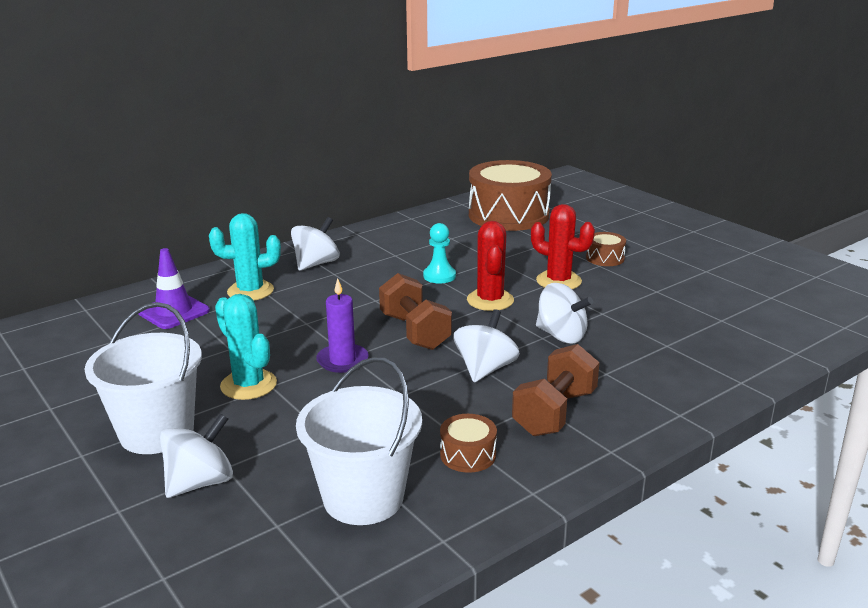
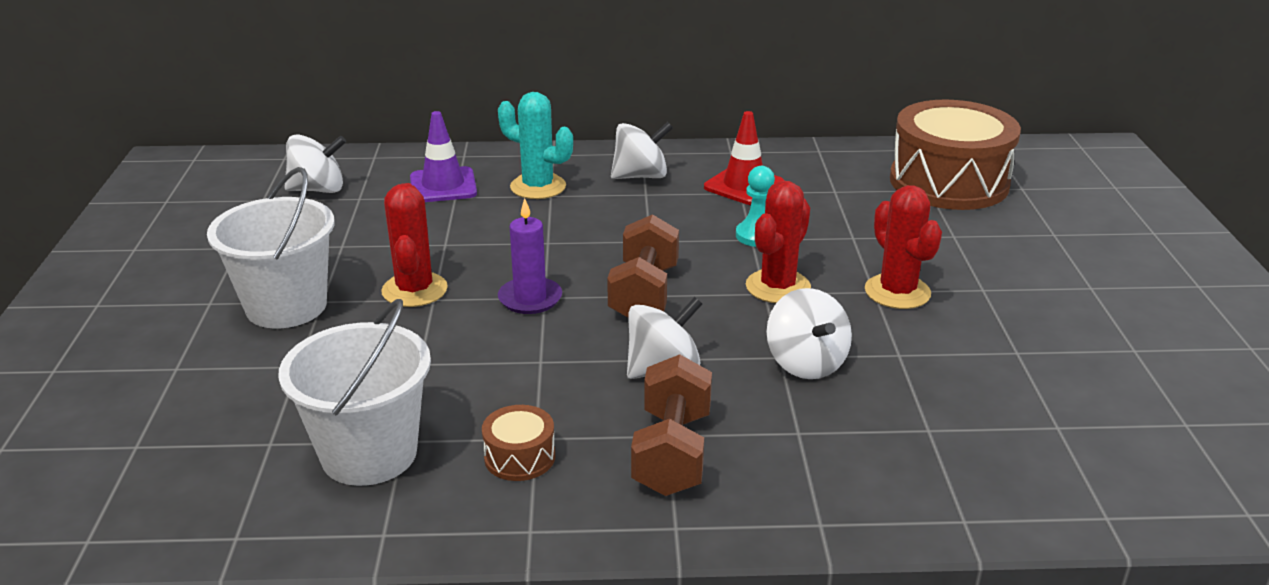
camera: 35 degrees right, 5 degrees up
(200, 482) = (261, 371): white spinning top -> white spinning top (318, 189)
(248, 385) = (414, 290): turquoise cactus -> red cactus
(392, 250) = (744, 186): none -> red traffic cone
(555, 413) = (672, 453): brown dumbbell -> brown dumbbell turned 60 degrees counterclockwise
(605, 258) = (1004, 282): brown drum -> none

